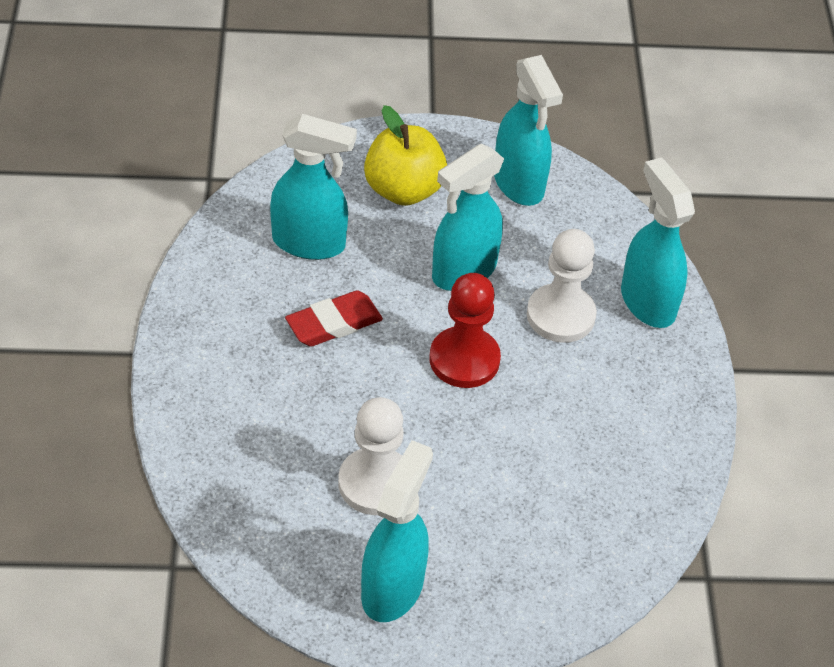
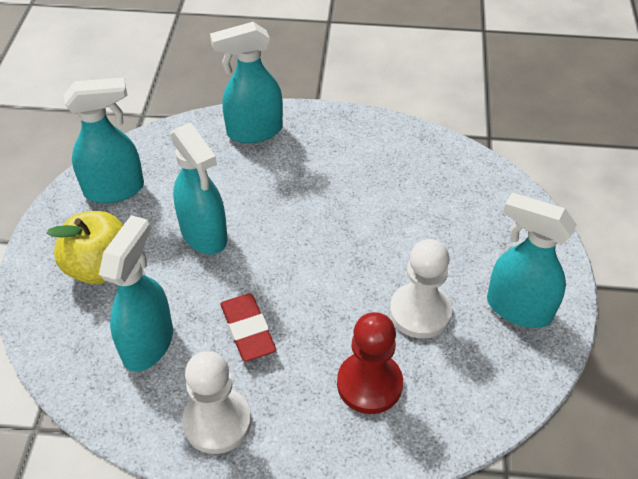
camera: 80 degrees left, 0 degrees up
(464, 359) = (298, 243): red pawn -> red pawn (369, 384)
(560, 315) = (260, 180): white pawn -> white pawn (217, 422)

